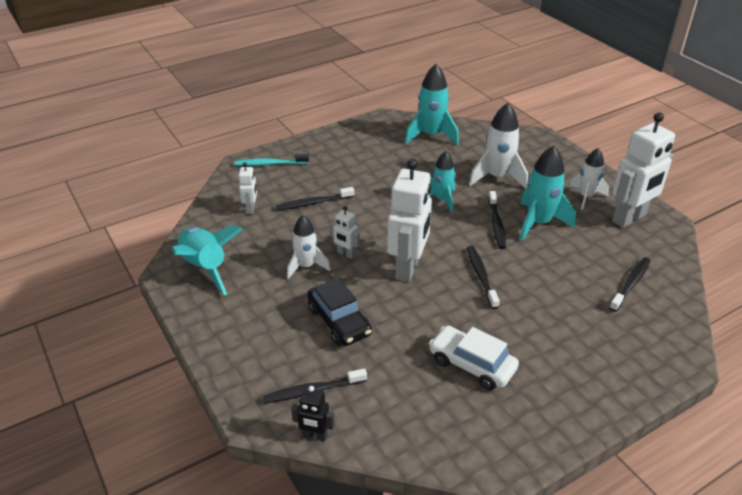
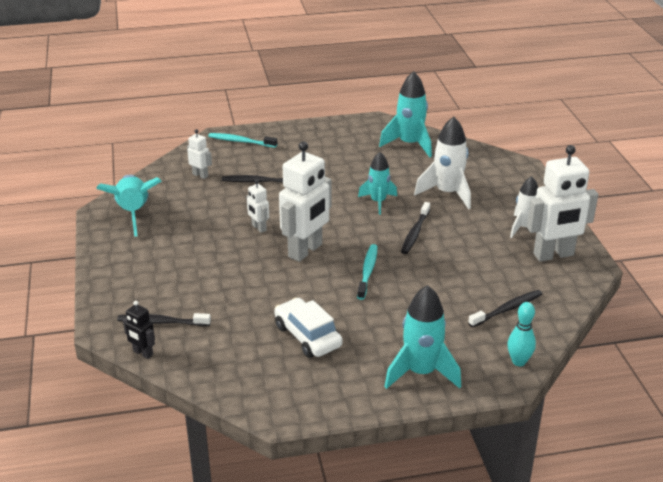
camera: 20 degrees right, 5 degrees down
(251, 209) = (200, 175): white robot -> white robot turned 75 degrees counterclockwise
(306, 266) = (218, 230): white rocket -> none
(339, 321) = (217, 278): black car -> none
(481, 276) = (367, 271): black toothbrush -> turquoise toothbrush
(538, 223) = (457, 240): turquoise rocket -> turquoise rocket (421, 372)
(679, 337) = (518, 361): none -> turquoise bowling pin

